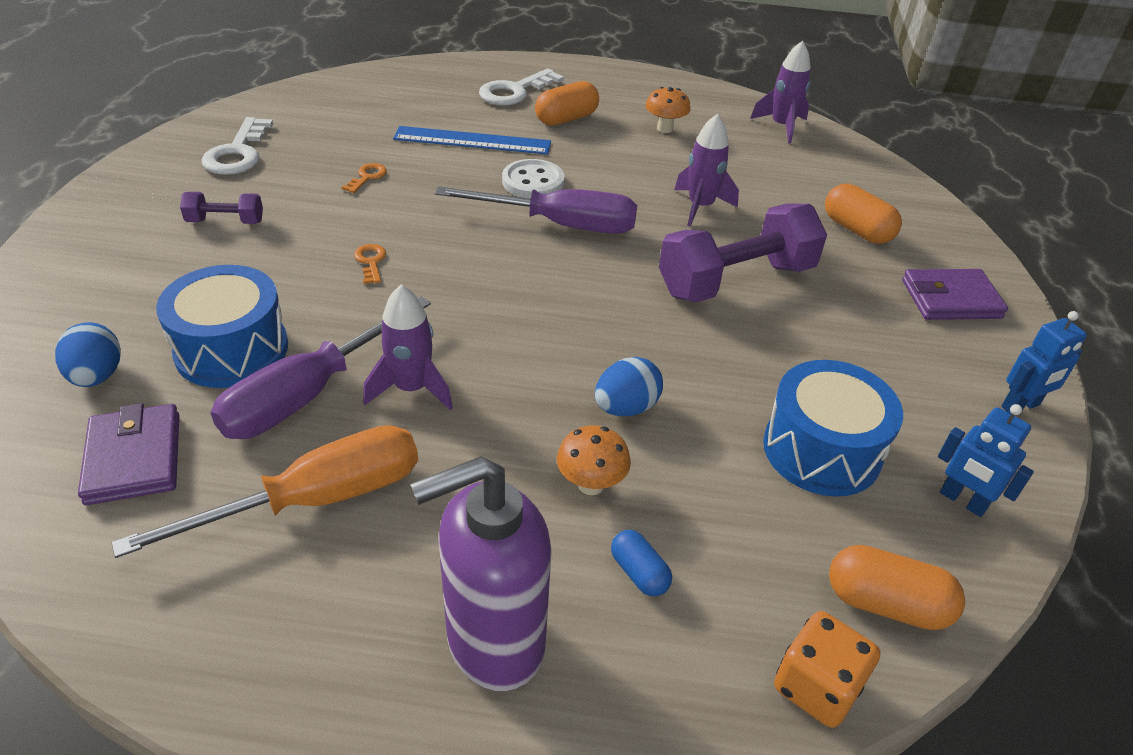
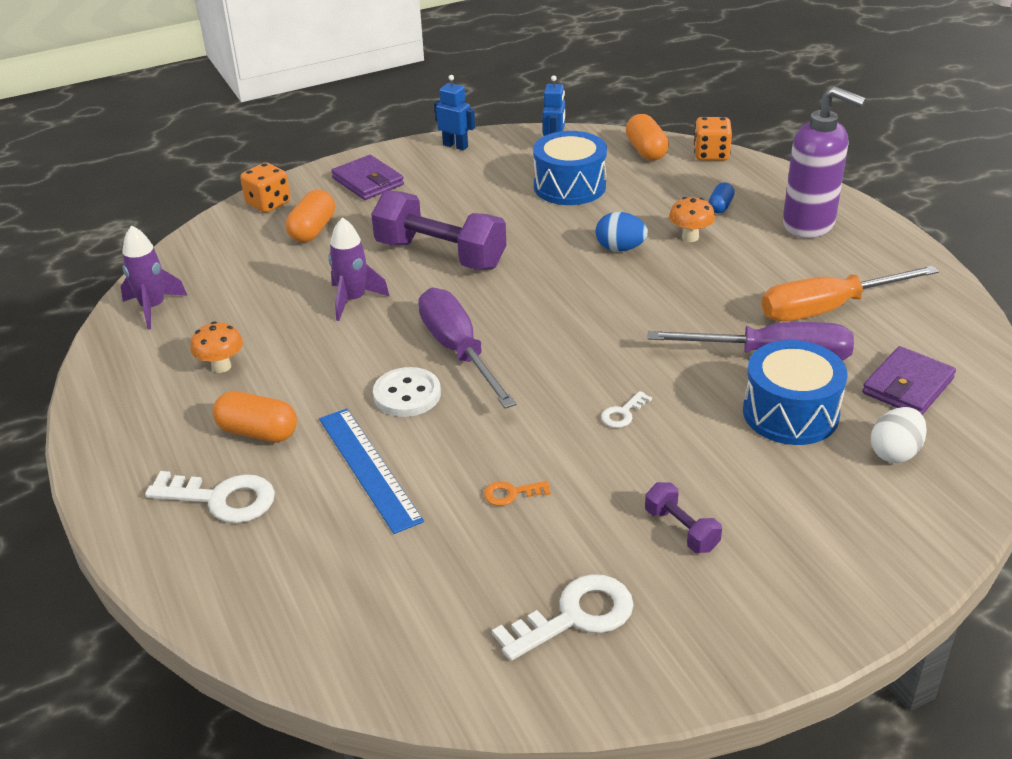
camera: 120 degrees left, 5 degrees down
(97, 376) = (895, 452): blue egg -> white egg
(315, 500) = (827, 309): orange screwdriver -> orange screwdriver turned 45 degrees counterclockwise
(371, 262) = (623, 413): orange key -> white key
(411, 389) = (712, 323): purple rocket -> none
(938, 225) = (268, 203): none -> orange dice

